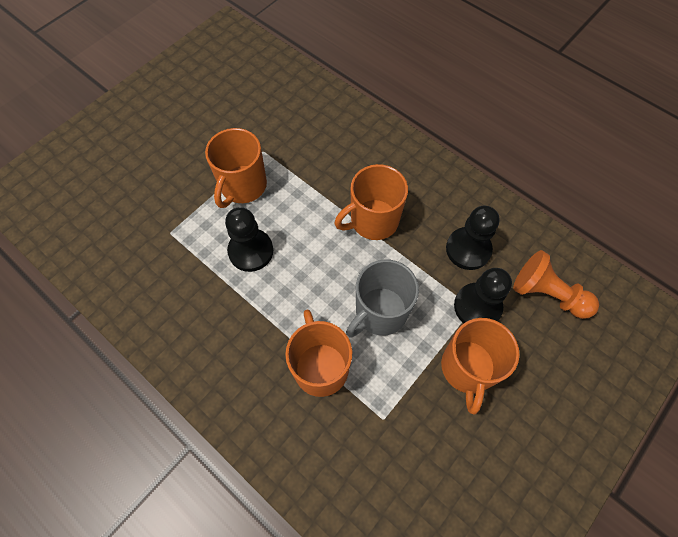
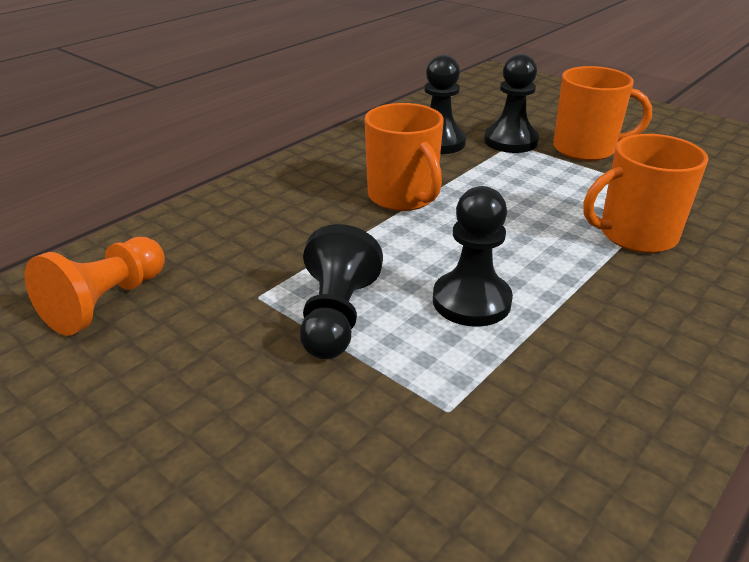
camera: 90 degrees left, 30 degrees down
(243, 186) = (336, 317): orange mug -> black pawn
(380, 312) = (540, 194): grey mug -> none
(547, 294) = (484, 110): orange pawn -> orange pawn (106, 302)

